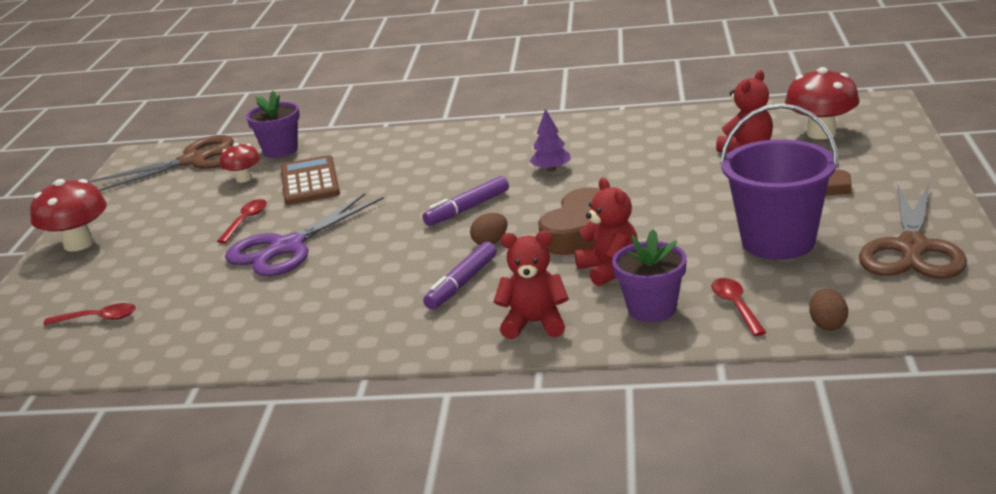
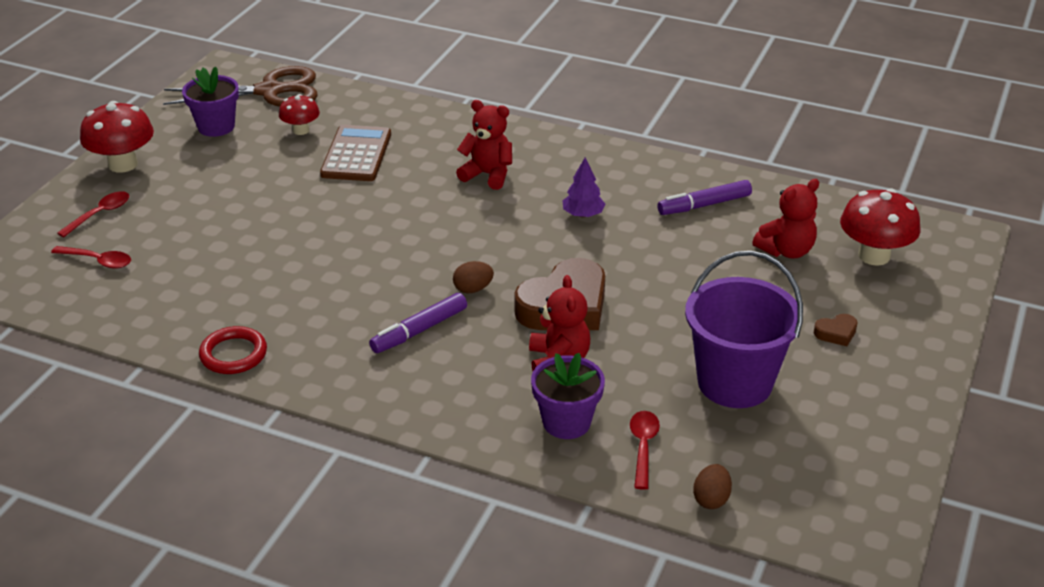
camera: 15 degrees right, 10 degrees up
(246, 221) = (275, 186): red spoon -> red spoon (100, 214)
(280, 150) = (352, 103): purple flower pot -> purple flower pot (216, 127)
(286, 248) = (293, 232): purple scissors -> none
(289, 349) = (233, 354): none -> red ring
(467, 209) = (477, 239): purple marker -> purple marker (704, 205)
(534, 323) = (454, 401): red teddy bear -> red teddy bear (488, 175)
(912, 249) = (855, 437): brown scissors -> none

